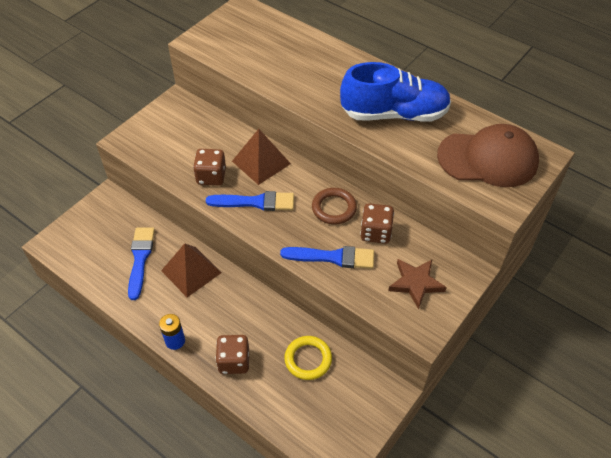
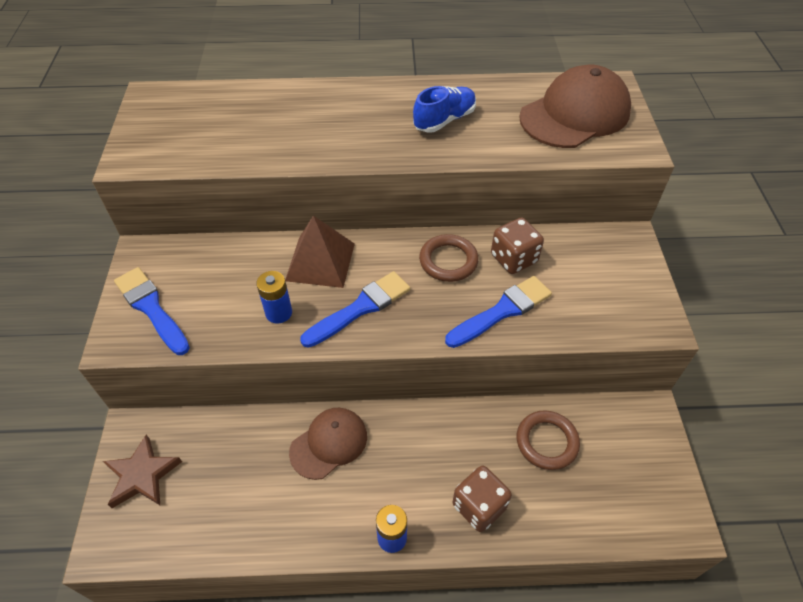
camera: 40 degrees left, 0 degrees up
(140, 259) = (252, 474): blue brush -> blue brush (151, 308)
(191, 271) = (329, 443): brown pyramid -> brown cap
(211, 176) = (278, 313): brown dice -> blue battery
(308, 359) = (547, 442): yellow ring -> brown ring
(394, 114) = (444, 120): blue shoe -> blue shoe, size x0.56
(415, 283) = (602, 282): brown star -> brown star (142, 475)

